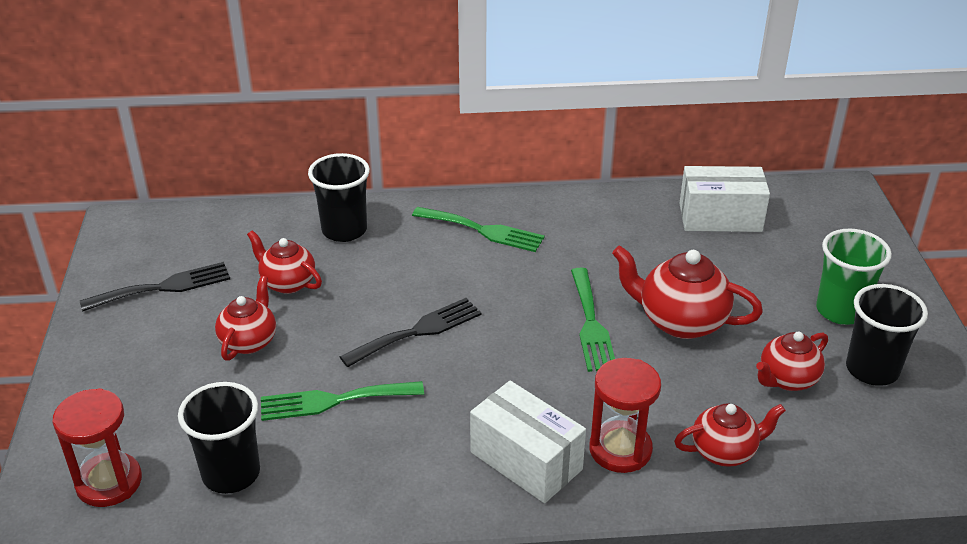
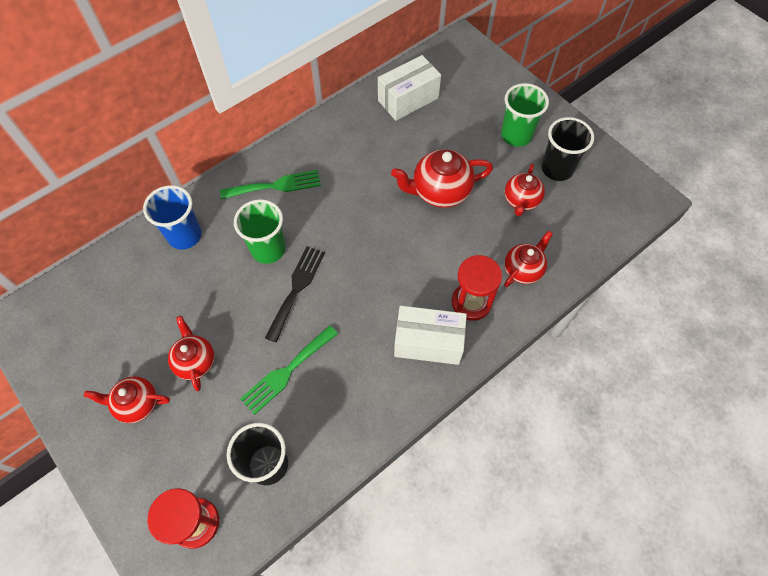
camera: 35 degrees left, 25 degrees up
(163, 287) = (97, 354): black fork -> none
(287, 283) = (182, 300): red teapot -> red teapot (137, 404)
(344, 230) = (184, 235): black cup -> blue cup
(420, 282) = (268, 249): none -> green cup
(591, 324) = (393, 223): green fork -> none

